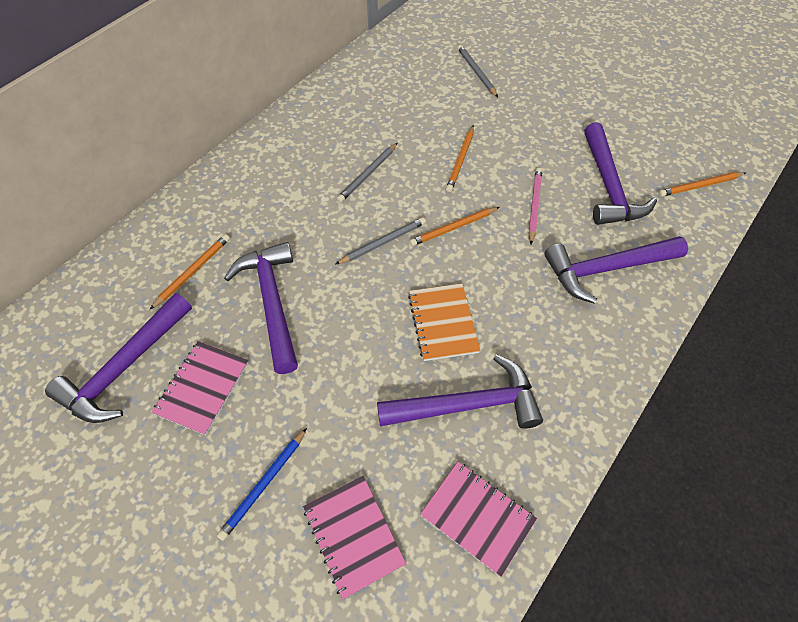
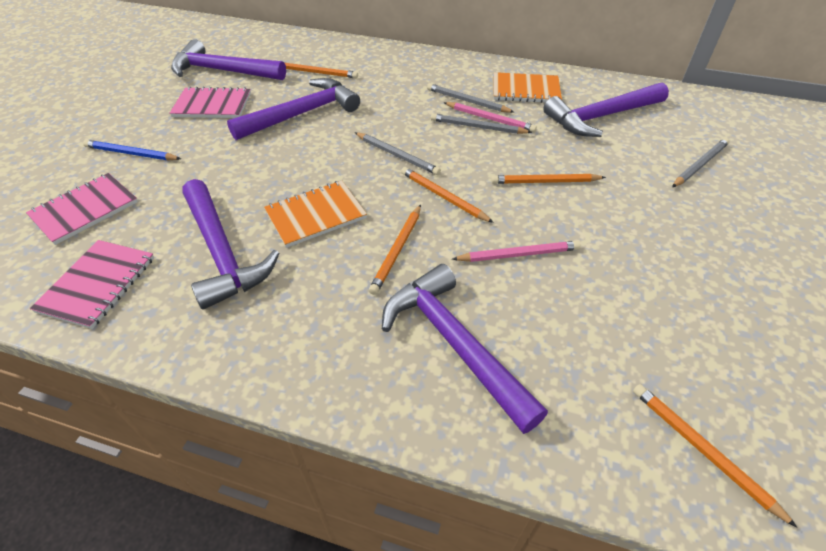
camera: 70 degrees right, 10 degrees down
(323, 167) = (467, 101): none -> grey pencil
(328, 122) = (526, 90): none -> orange notebook
(360, 162) = (490, 119): none -> pink pencil
(506, 276) = (397, 250): none -> orange pencil
(609, 186) = (606, 325): purple hammer -> purple hammer (600, 117)

